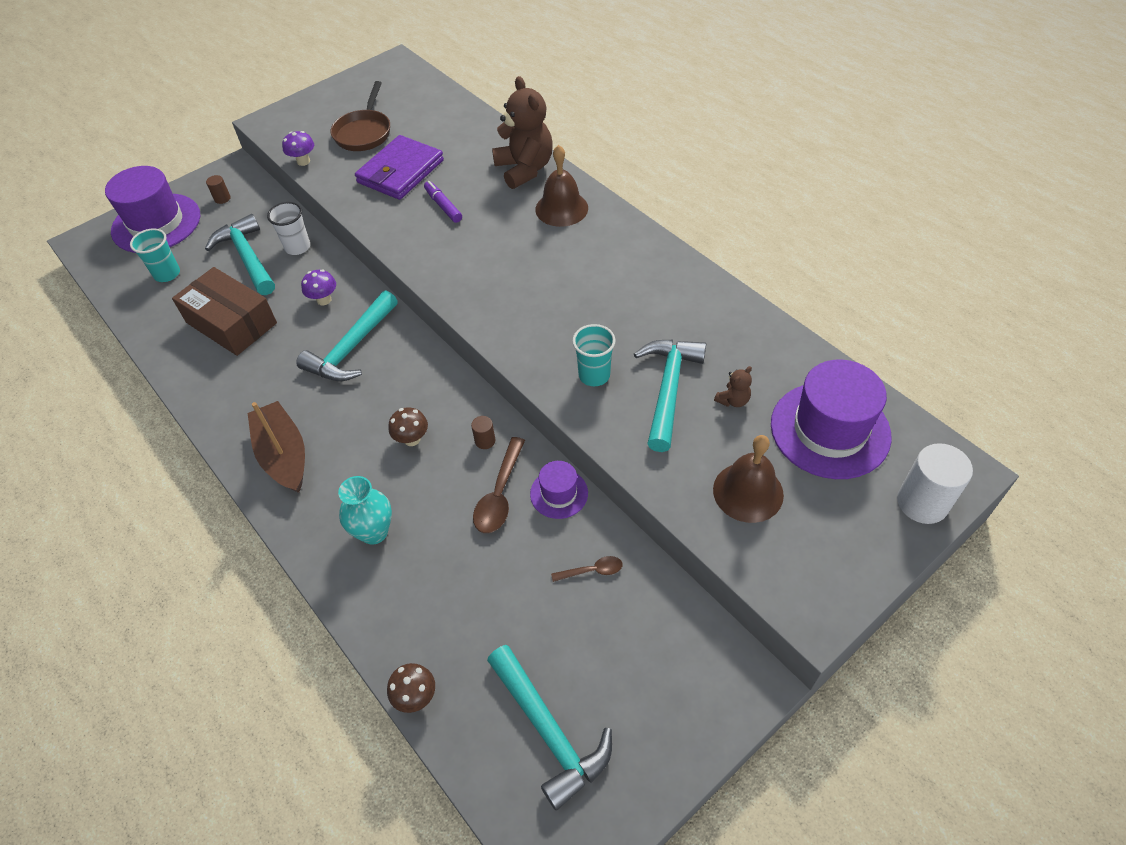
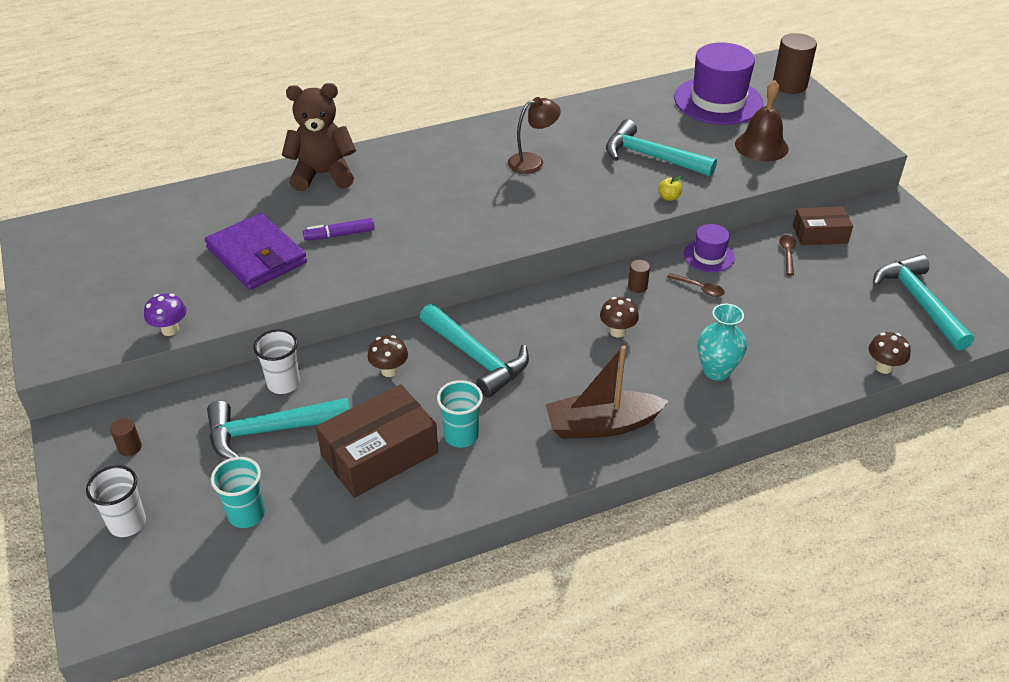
camera: 75 degrees left, 10 degrees down
(156, 223) = (127, 523): purple hat -> white cup
(324, 300) = (389, 371): purple mushroom -> brown mushroom
(364, 133) = (158, 274): brown pan -> none
(499, 494) = (699, 288): brown spoon -> brown spoon, size x0.57
(549, 731) = (919, 302): turquoise hammer -> turquoise hammer turned 90 degrees counterclockwise
(561, 208) = (399, 164): brown bell -> none
(594, 375) = (620, 189): turquoise cup -> turquoise cup (461, 436)
(596, 420) = (669, 197): none -> yellow apple
(611, 296) = (532, 161): none -> brown lamp
(646, 601) = (820, 234): none -> brown box
(733, 400) = (675, 132): brown teddy bear -> none
(922, 502) = (789, 85): white cylinder -> brown cylinder

